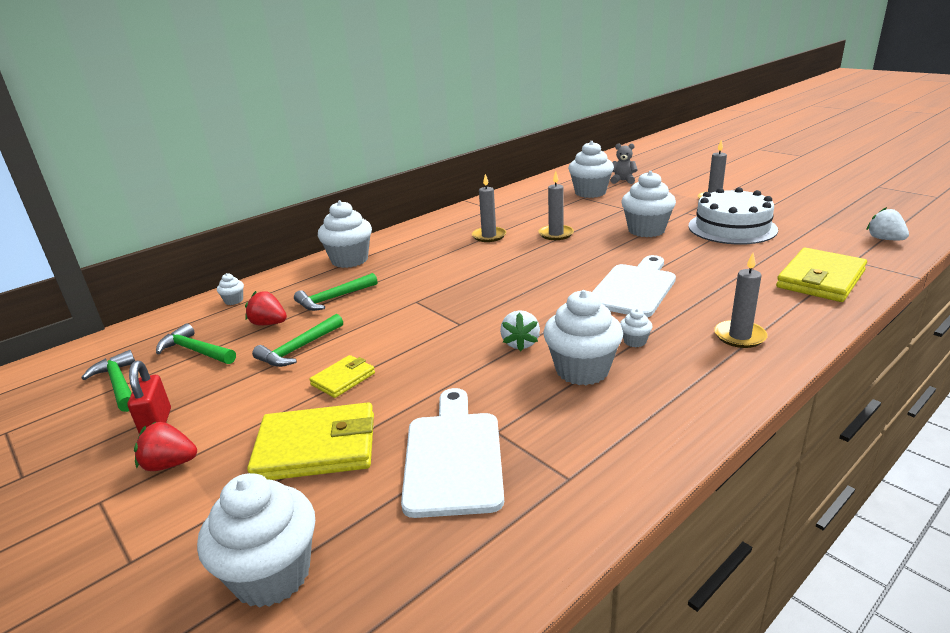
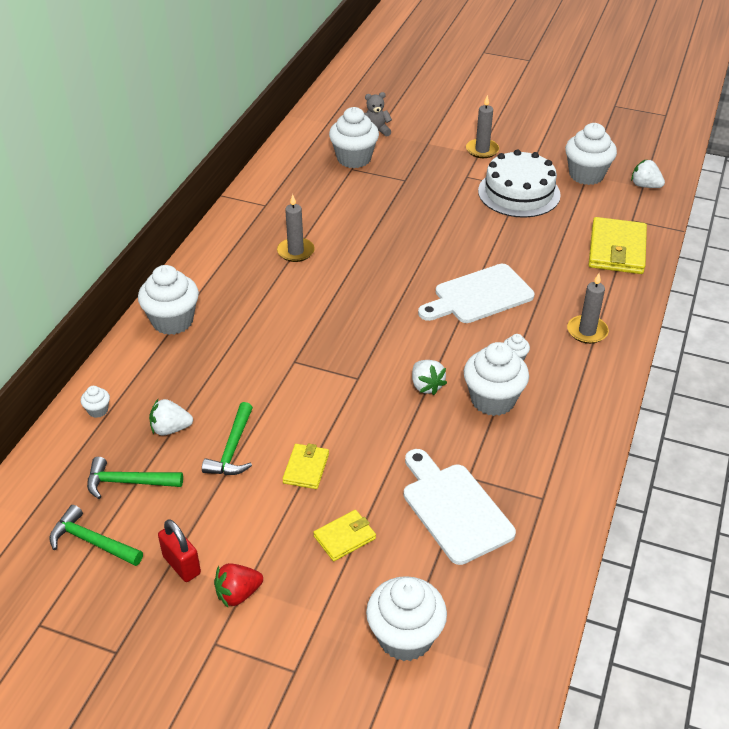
camera: 30 degrees left, 15 degrees up
(269, 324) = (170, 429): red strawberry -> white strawberry
(316, 447) = (344, 537): yellow wallet -> yellow wallet, size x0.54
(334, 298) = (207, 379): green hammer -> none
(556, 234) = (362, 235): grey candle -> none
(634, 288) = (479, 296): white cutting board -> white cutting board turned 120 degrees counterclockwise
(646, 230) = (445, 211): white cupcake -> white cupcake (586, 175)

